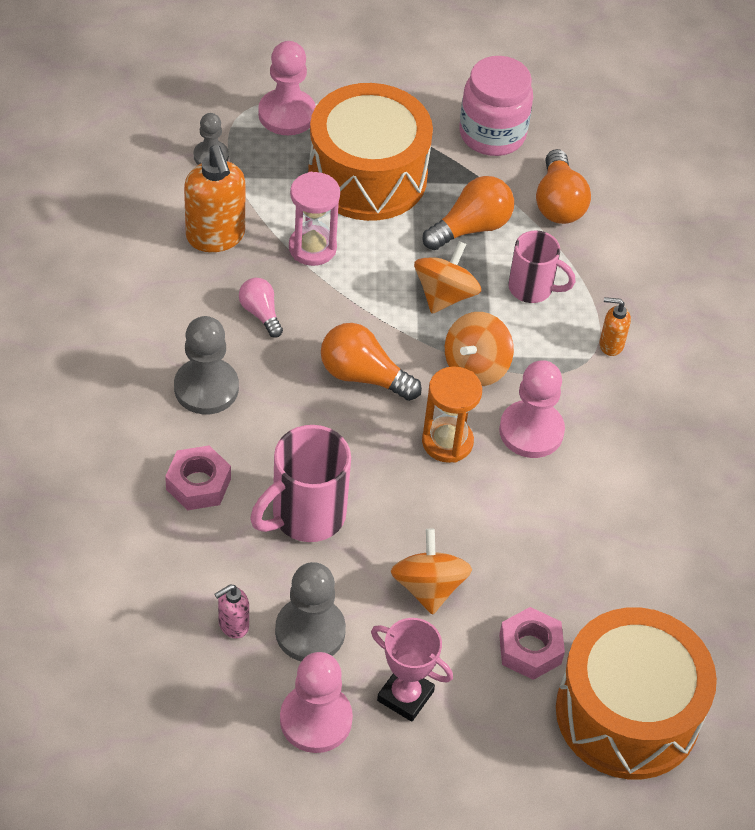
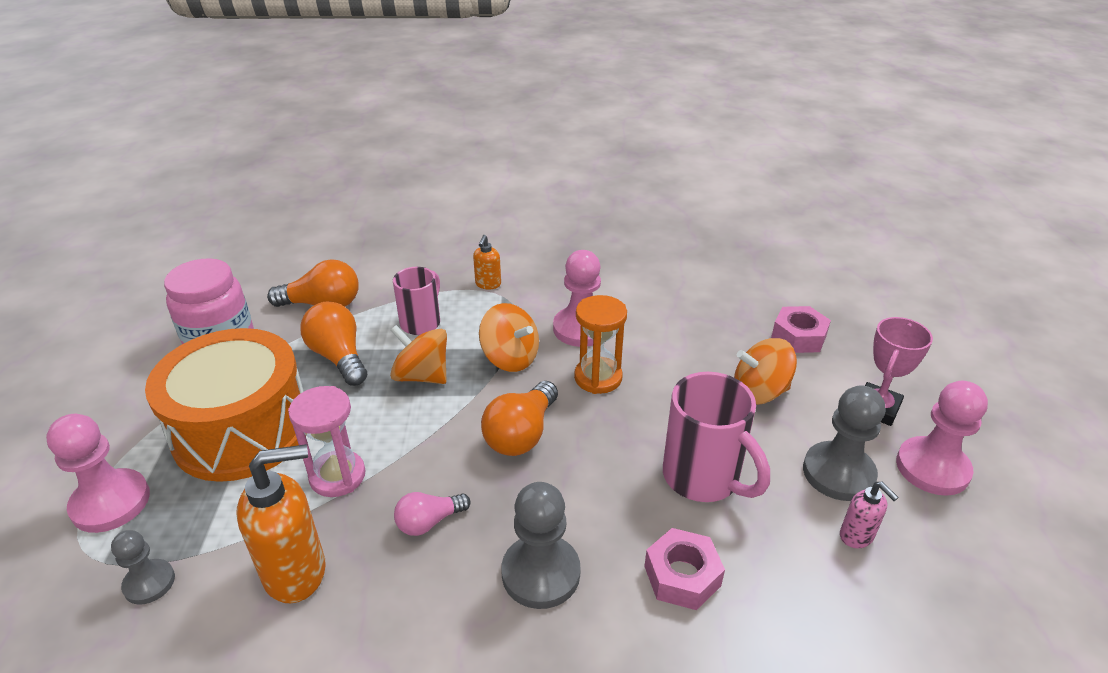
camera: 85 degrees left, 15 degrees down
(627, 713) = (833, 293): orange drum -> none

